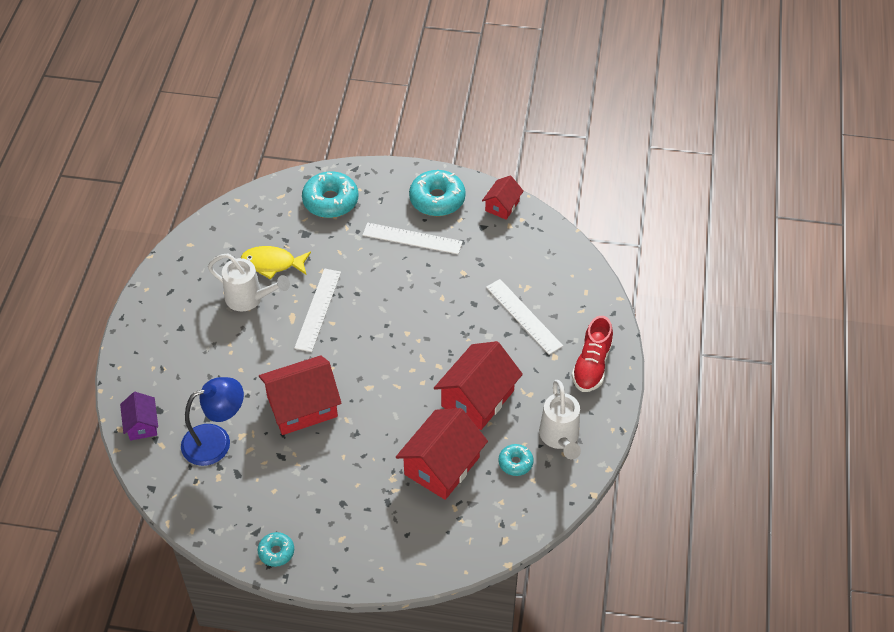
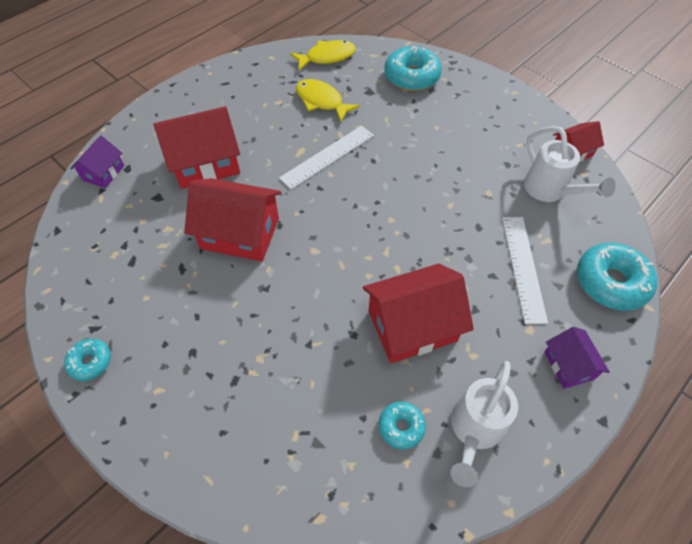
camera: 35 degrees right, 5 degrees up
(216, 441) = (143, 221): blue lamp -> none
(241, 219) = (327, 57): none -> yellow fish
(249, 298) = (279, 119): white watering can -> white watering can (550, 191)
(412, 238) = (461, 139): white ruler -> none
(437, 199) = (510, 118): turquoise donut -> turquoise donut (610, 282)
(442, 466) = (319, 377): red house -> red house (205, 164)
(592, 365) = (568, 365): red shoe -> purple house

